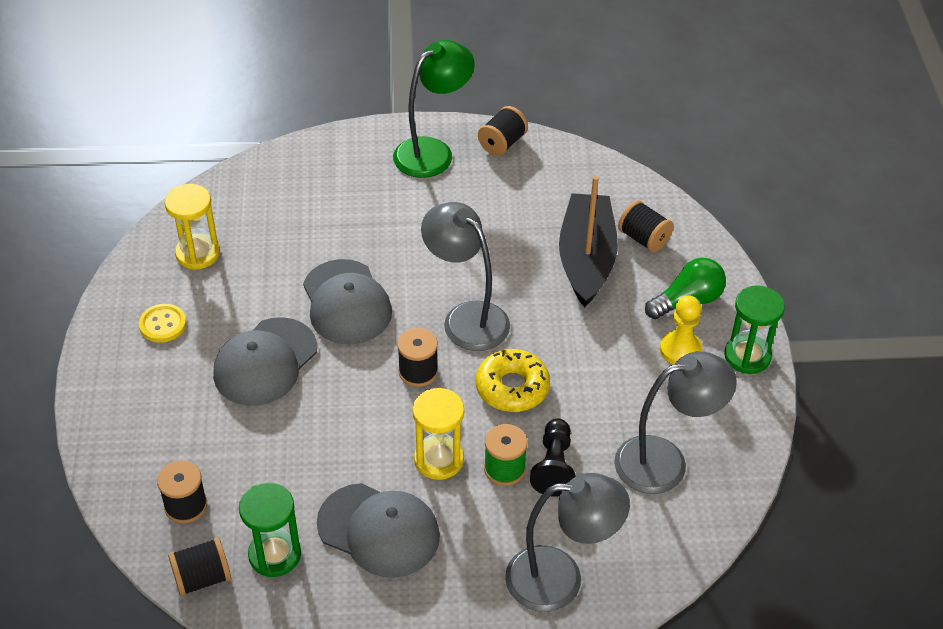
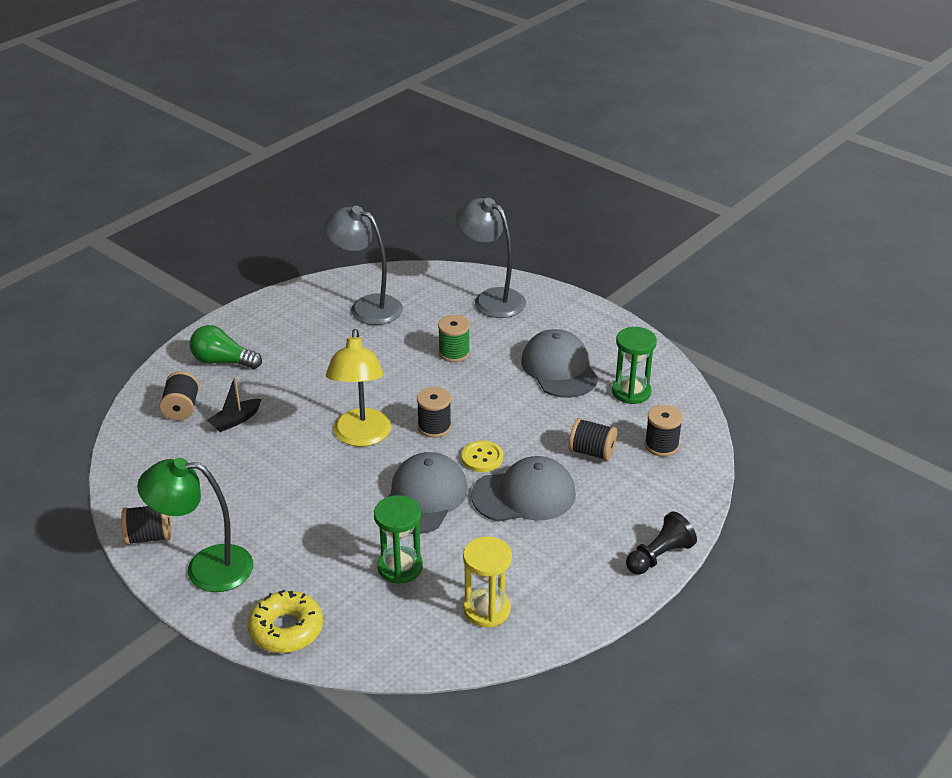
camera: 135 degrees left, 10 degrees down
(163, 324) = (570, 569): yellow button -> yellow button (482, 458)
(202, 578) = (684, 405): black spool -> black spool (592, 452)
(439, 460) = (484, 378): yellow hourglass -> none
(466, 318) = (361, 437): grey lamp -> yellow lamp
(512, 387) = (392, 384): yellow donut -> yellow donut (286, 629)
(554, 466) = (426, 338): black pawn -> black pawn (659, 556)
(586, 259) = (235, 420): black boat -> black boat, size x0.46
(680, 350) = (271, 343): yellow pawn -> none
(747, 356) = (243, 319): green hourglass -> green hourglass (400, 567)

